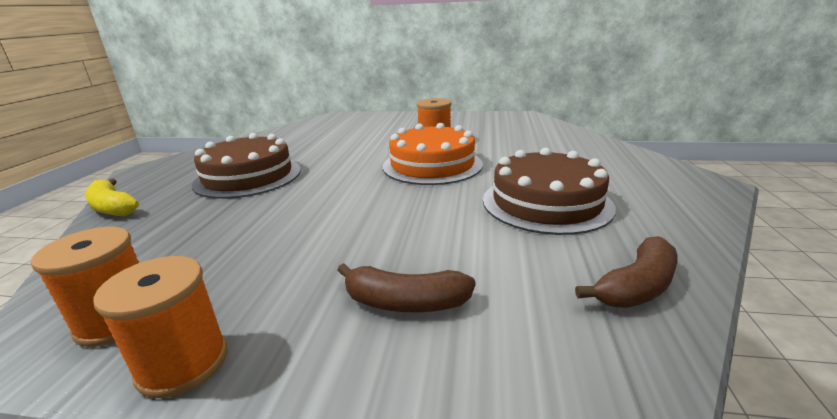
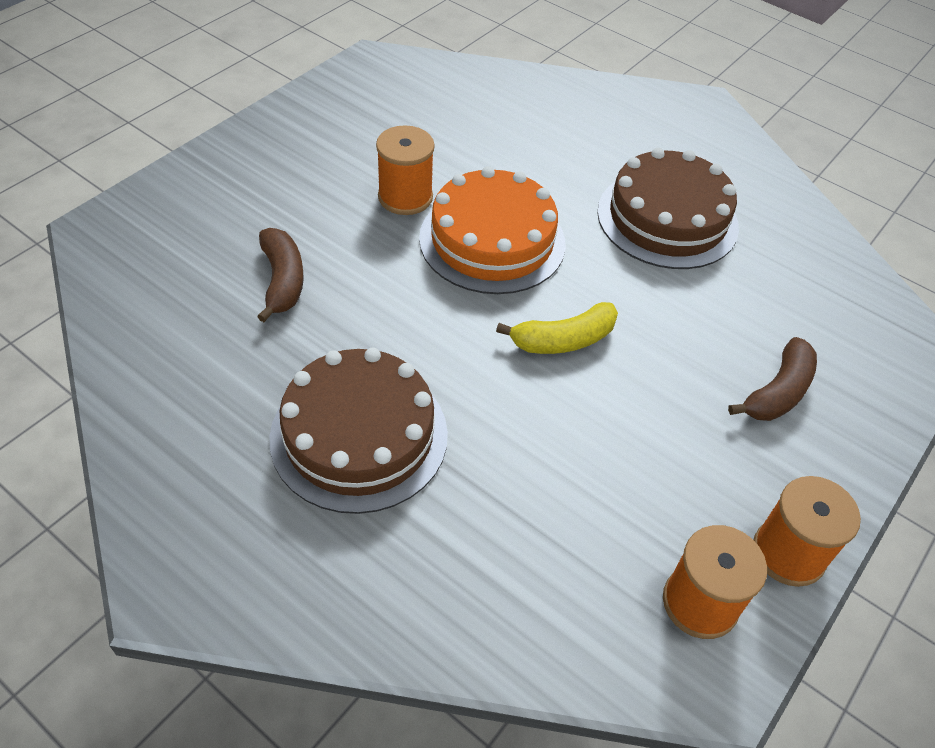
camera: 65 degrees left, 25 degrees up
(112, 207) = (355, 624): yellow banana -> yellow banana (563, 340)
(636, 287) = (824, 261): brown banana -> brown banana (282, 281)

